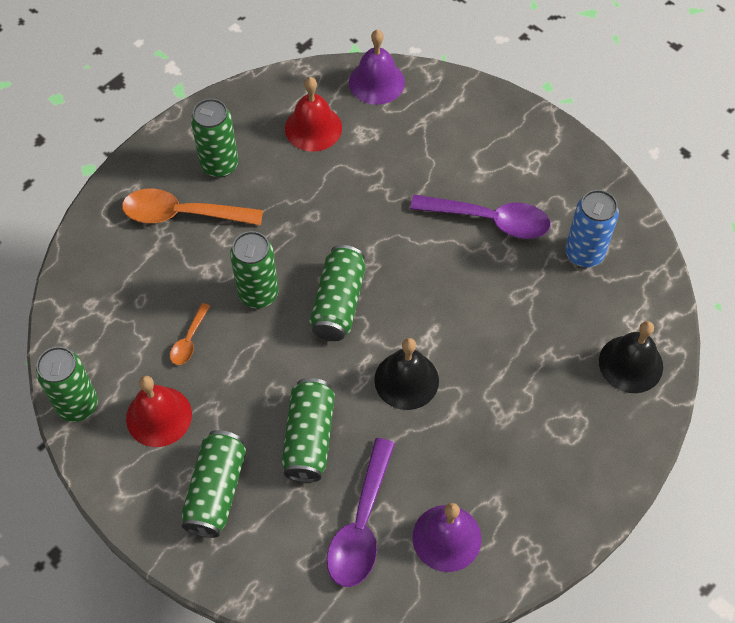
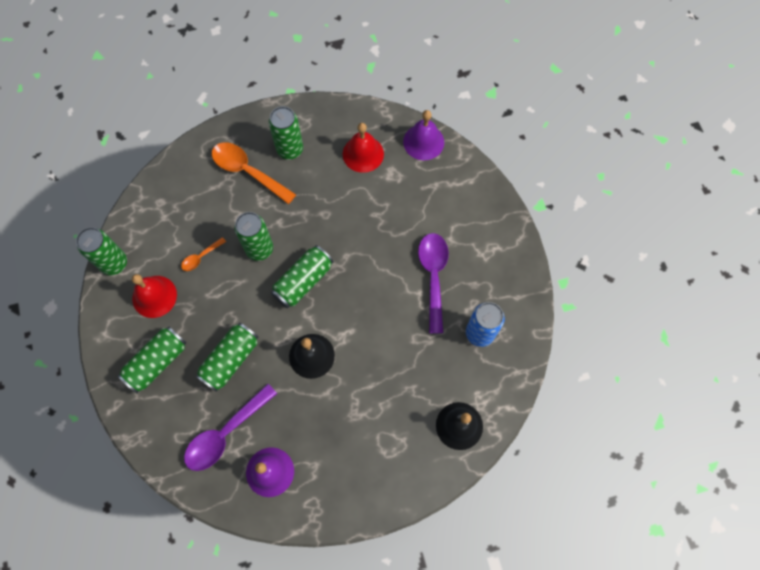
camera: 30 degrees right, 10 degrees up
(489, 220) = (433, 277): purple spoon -> purple spoon turned 135 degrees counterclockwise

